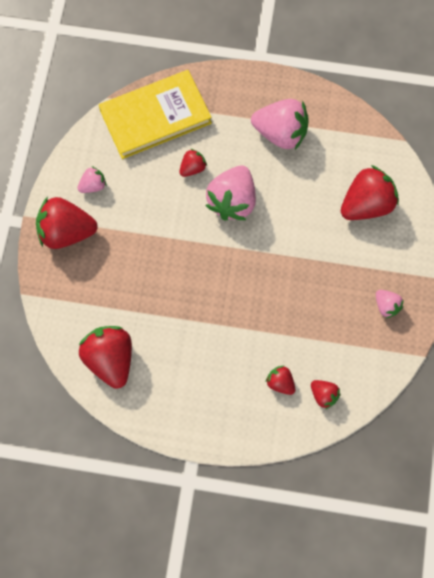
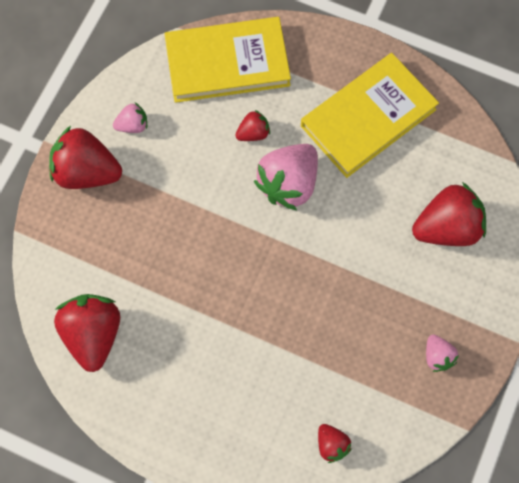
camera: 15 degrees right, 0 degrees up
(280, 133) = (368, 117): pink strawberry -> yellow book
(280, 383) = (284, 415): red strawberry -> none

